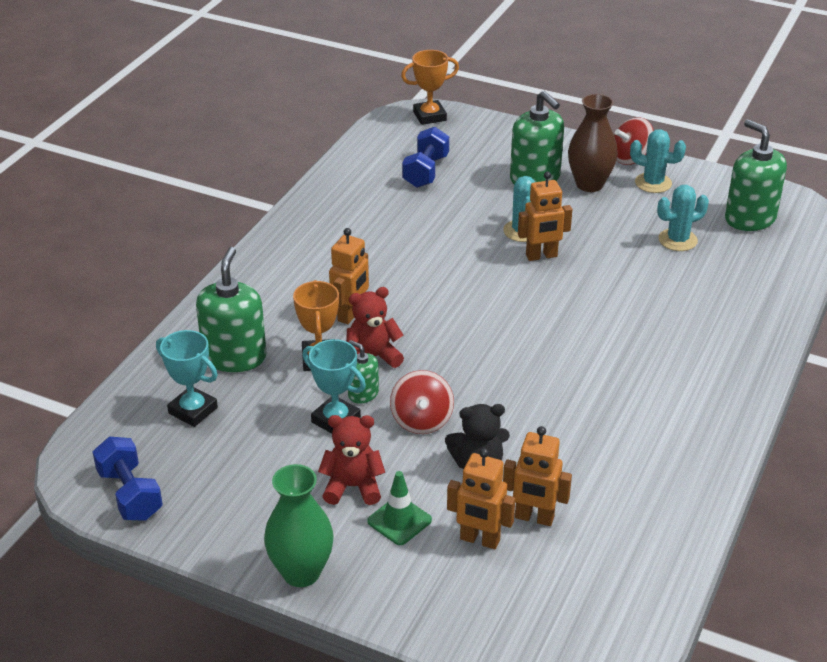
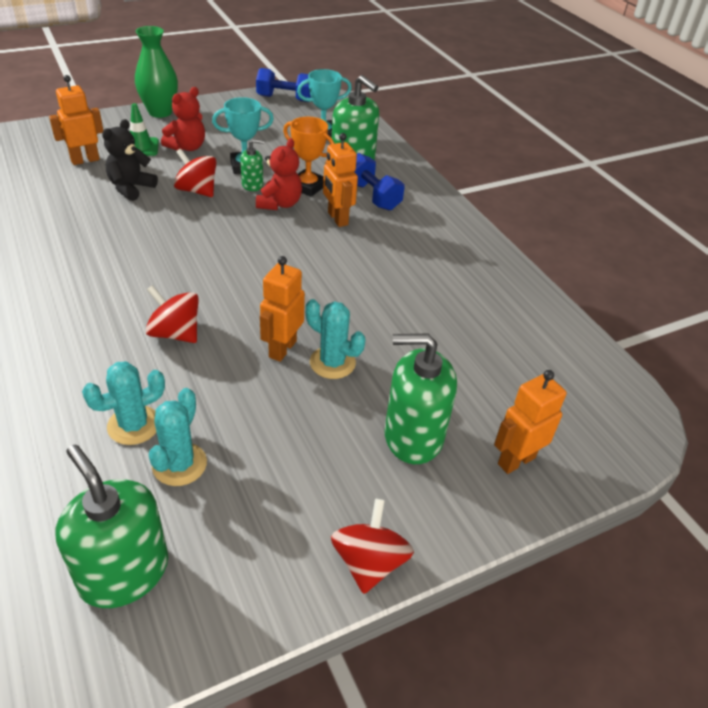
camera: 125 degrees right, 5 degrees up
(425, 171) = (502, 365): blue dumbbell -> blue dumbbell (372, 196)
(429, 116) = (625, 438): orange trophy -> none
(534, 518) = (64, 182): orange robot -> orange robot (516, 460)
(589, 184) = (355, 473): brown vase -> none
(598, 307) = (175, 333): none -> red spinning top
(653, 183) = (295, 537): turquoise cactus -> turquoise cactus (134, 425)
(750, 218) = (124, 572): green soap dispenser -> green soap dispenser turned 135 degrees counterclockwise

